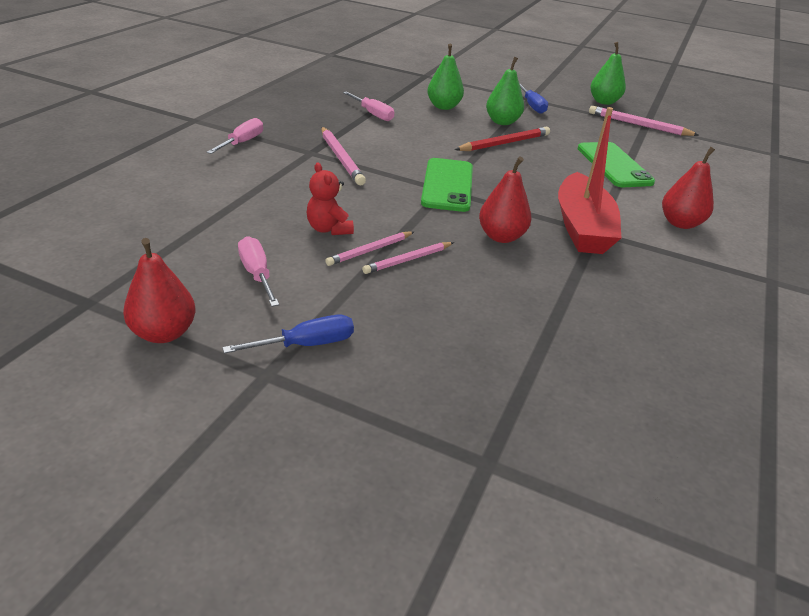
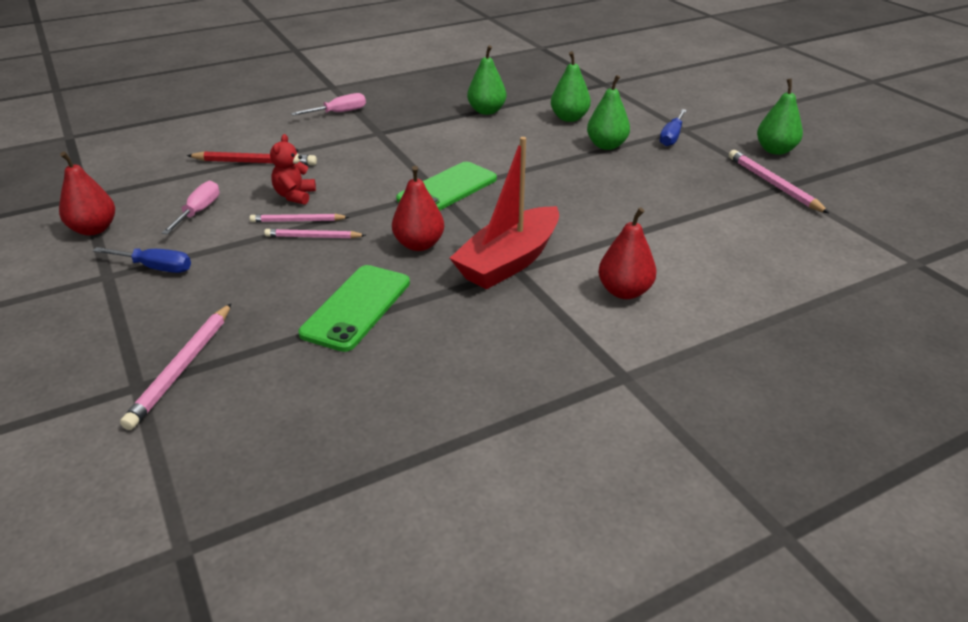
camera: 40 degrees right, 0 degrees up
(341, 158) = (394, 143): pink pencil -> pink pencil (181, 368)
(372, 114) = (486, 111): pink screwdriver -> green pear
(505, 143) = (571, 166): red pencil -> red pencil (255, 162)
(614, 165) = (656, 217): green phone -> green phone (357, 307)

